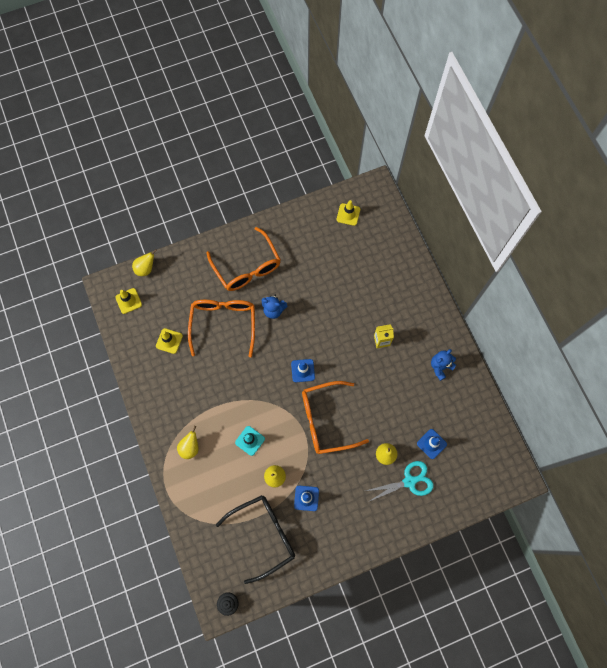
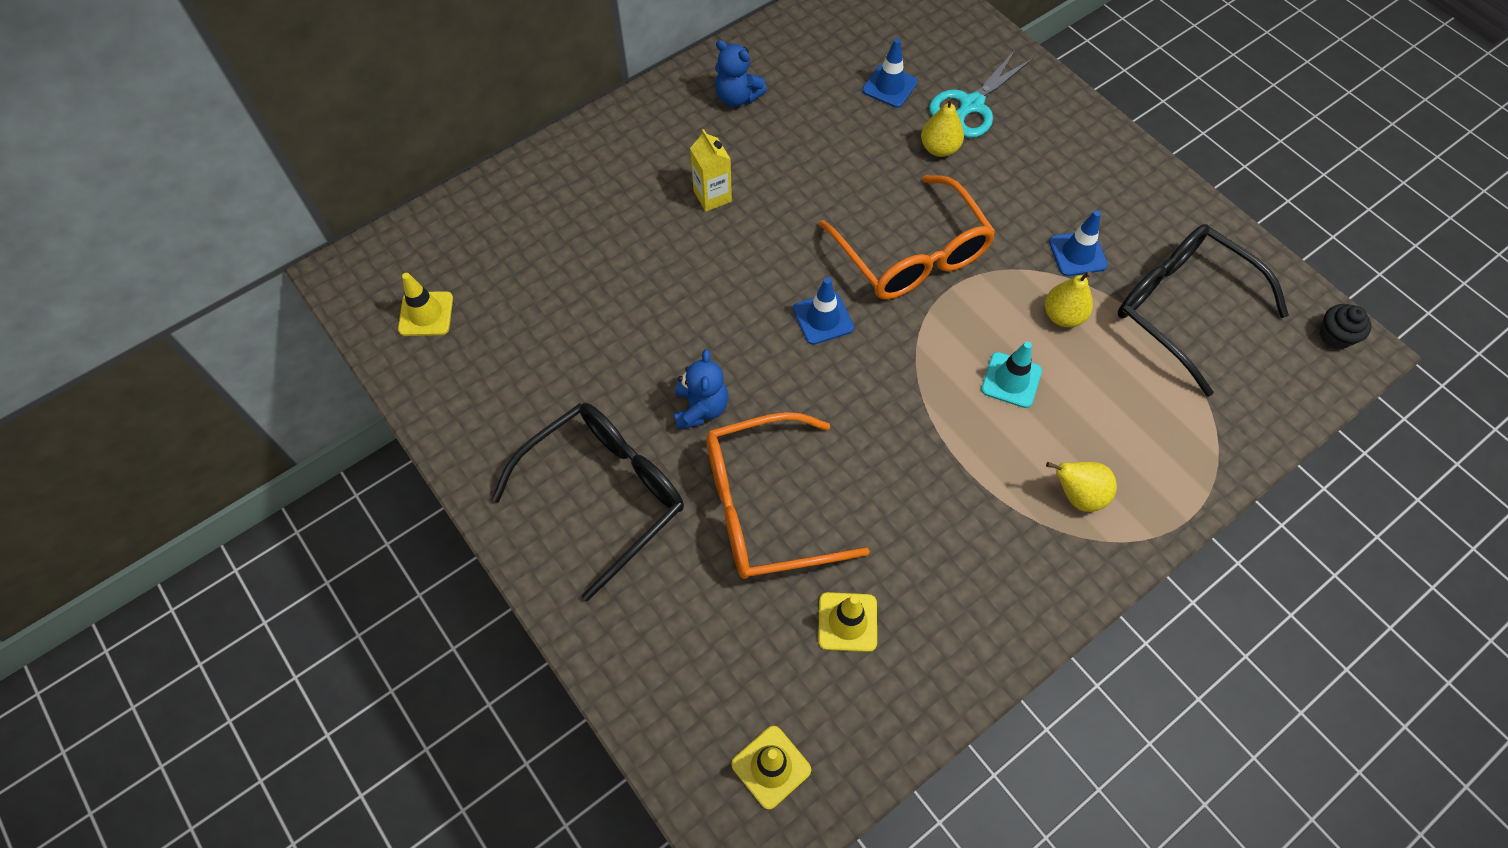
camera: 105 degrees left, 10 degrees down
(146, 269) = (666, 750): yellow pear -> none
(247, 267) = (604, 494): orange glasses -> black glasses
(409, 481) = (971, 105): turquoise scissors -> turquoise scissors turned 105 degrees counterclockwise

